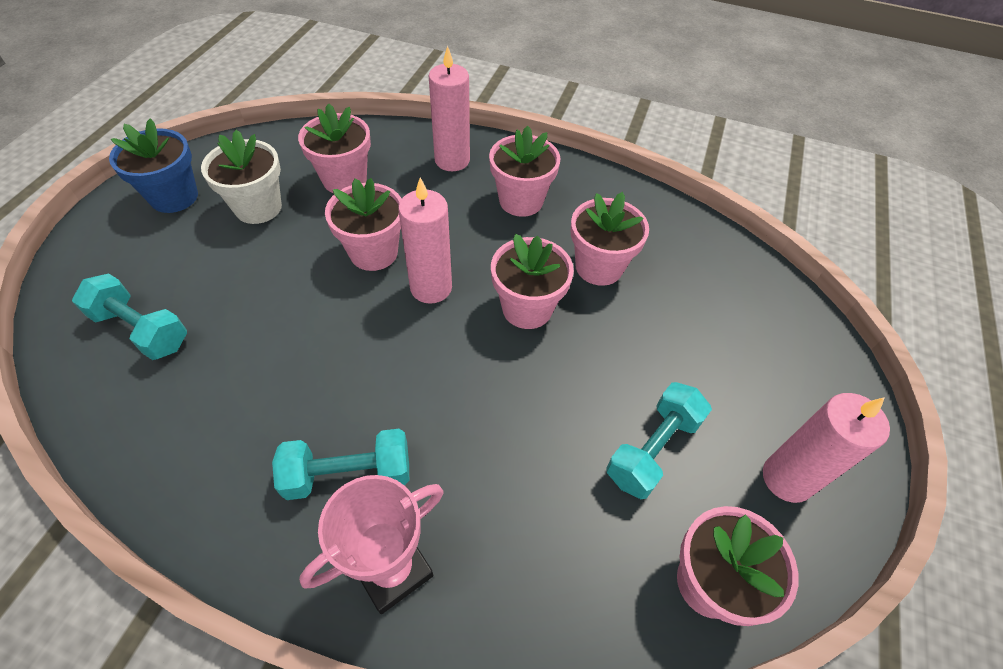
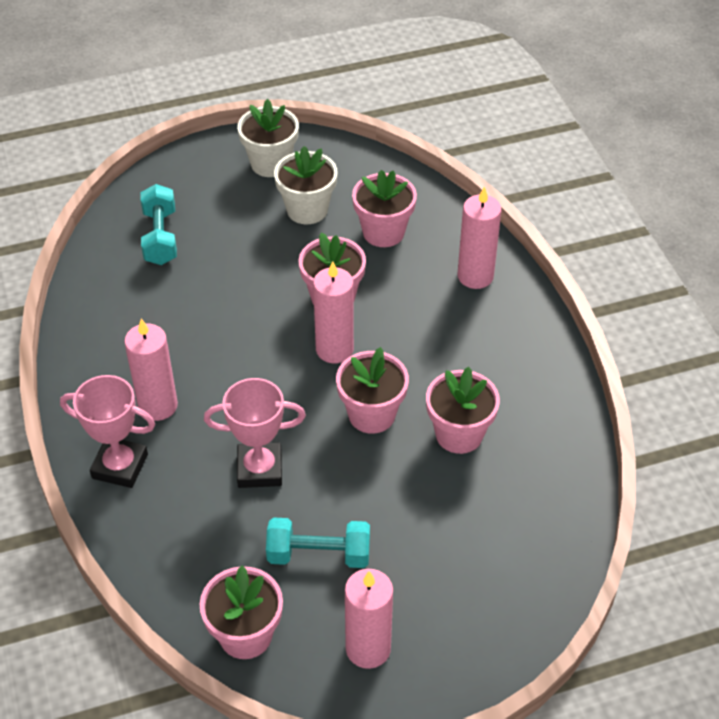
camera: 55 degrees right, 5 degrees down
(174, 197) = (270, 163): blue flower pot -> white flower pot
(348, 474) = (158, 405): turquoise dumbbell -> pink candle
(513, 433) = (260, 469): none -> pink trophy
(521, 201) = (478, 345): pink flower pot -> none

